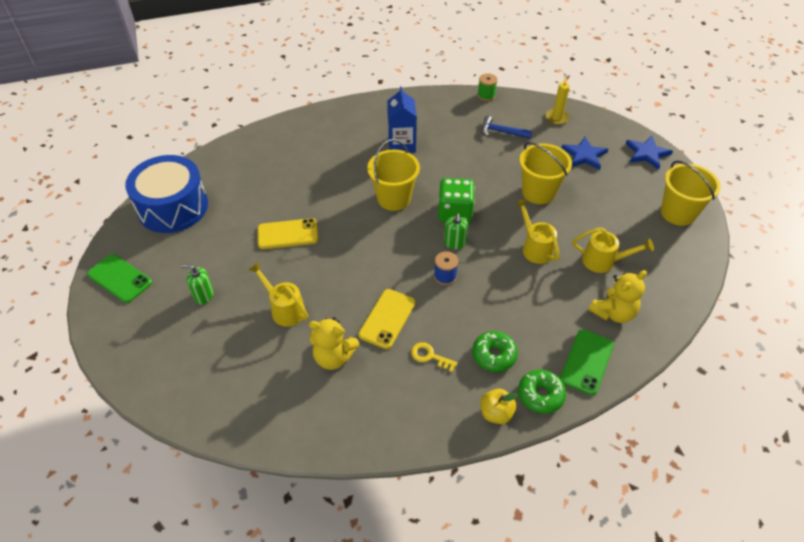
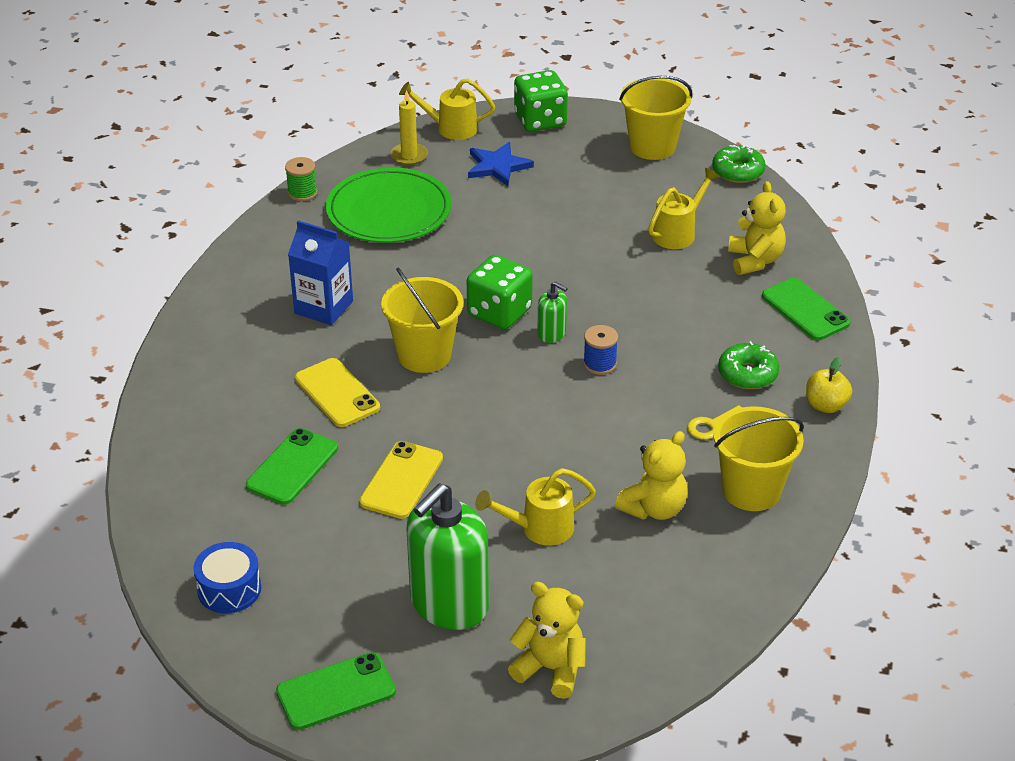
camera: 60 degrees left, 10 degrees down
(173, 207) = (229, 589): blue drum -> blue drum, size x0.50
(174, 363) = (551, 669): none -> yellow teddy bear
(204, 295) = (449, 604): green soap dispenser -> green soap dispenser, size x2.18
(272, 189) = (292, 467): none -> green phone
(387, 318) = (628, 439): yellow phone -> yellow phone (337, 393)
(502, 132) = (389, 211): blue hammer -> green plate
(535, 247) = (614, 273): yellow watering can -> yellow watering can (450, 128)
(538, 192) = (527, 230): yellow bucket -> yellow bucket (751, 490)
(540, 395) = (824, 362): green donut -> green donut (738, 171)
(647, 153) = (540, 120): blue star -> green dice

